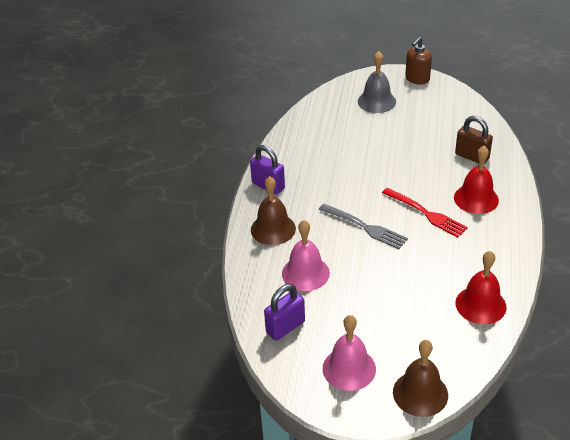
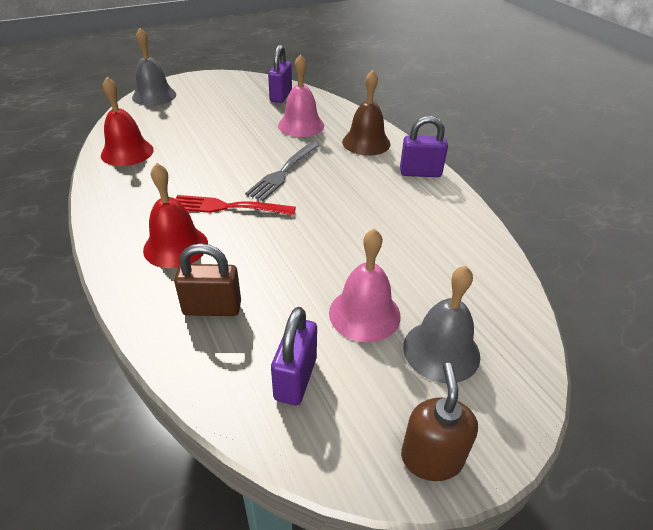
camera: 140 degrees right, 0 degrees up
(349, 368) = (215, 92): pink bell -> pink bell (364, 314)
(365, 227) = (283, 172): grey fork -> grey fork turned 60 degrees counterclockwise
(420, 393) = (154, 96): brown bell -> grey bell
(450, 116) = (295, 378): none -> purple padlock

